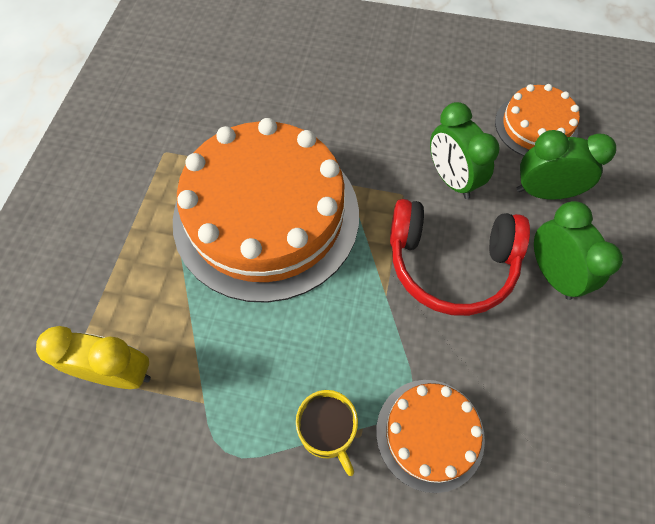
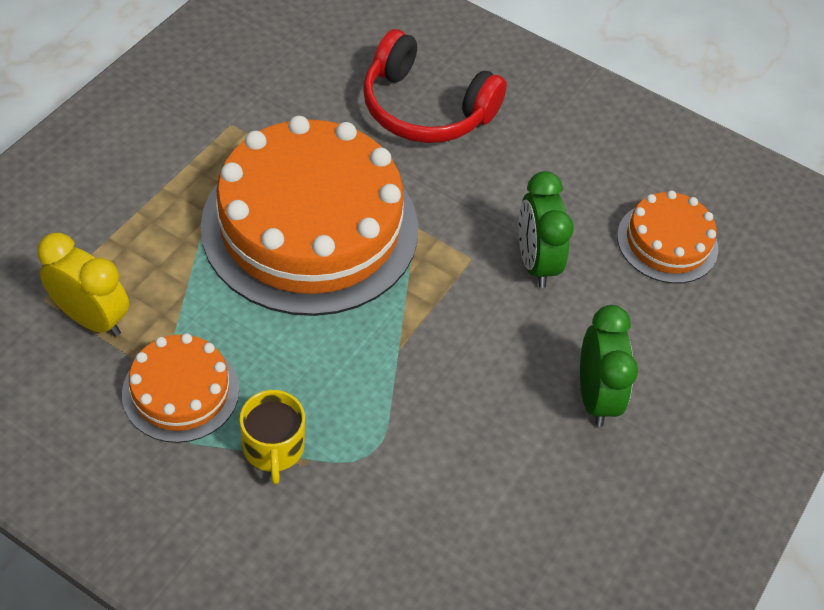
camera: 15 degrees right, 10 degrees down
(429, 434) = (376, 490): orange cake -> orange cake (180, 391)
(450, 264) = (486, 345): red headphones -> red headphones (425, 109)
(543, 192) = (635, 313): green clock -> none

